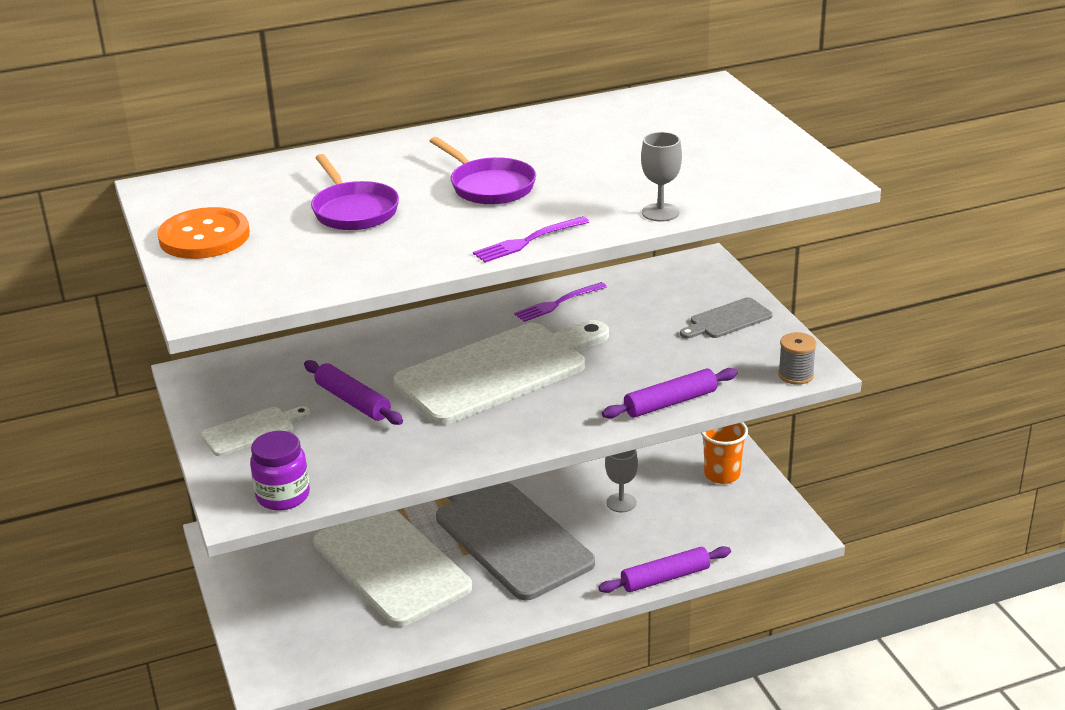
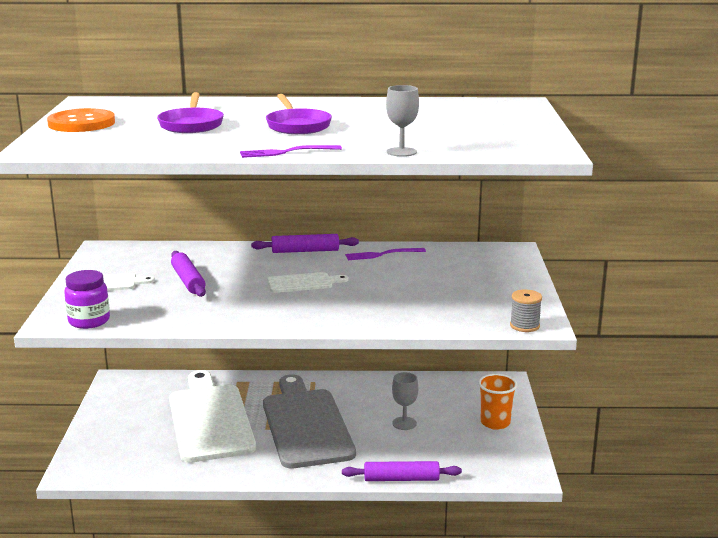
camera: 20 degrees right, 10 degrees down
(498, 371) = (303, 283): white cutting board -> white cutting board, size x0.45
(670, 402) = (410, 323): purple rolling pin -> purple rolling pin (305, 251)
(727, 320) = (500, 285): grey cutting board -> none

